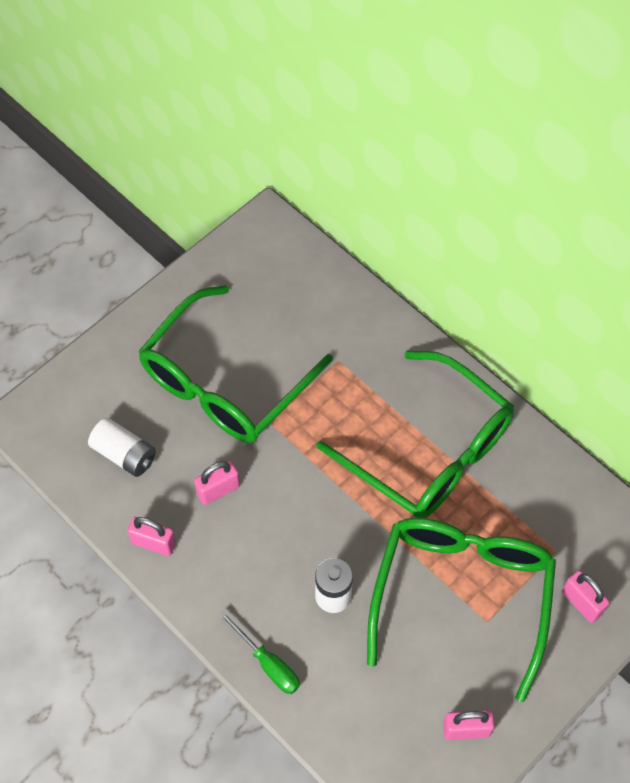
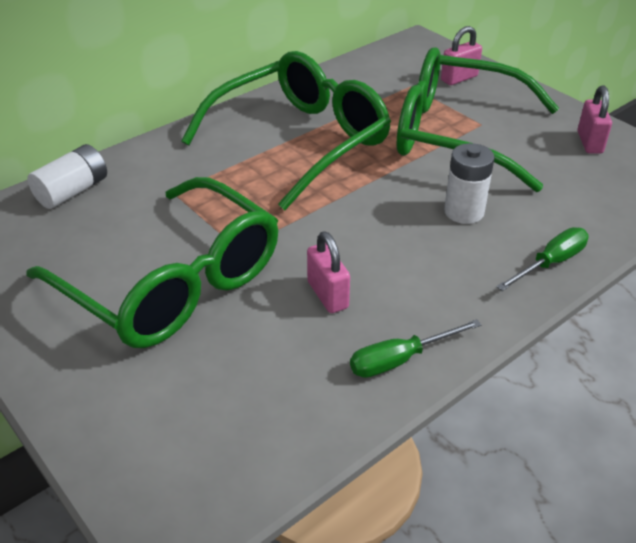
camera: 85 degrees left, 20 degrees down
(124, 454) = (259, 389): white battery -> white battery (72, 191)
(154, 543) = (400, 359): pink padlock -> green screwdriver

